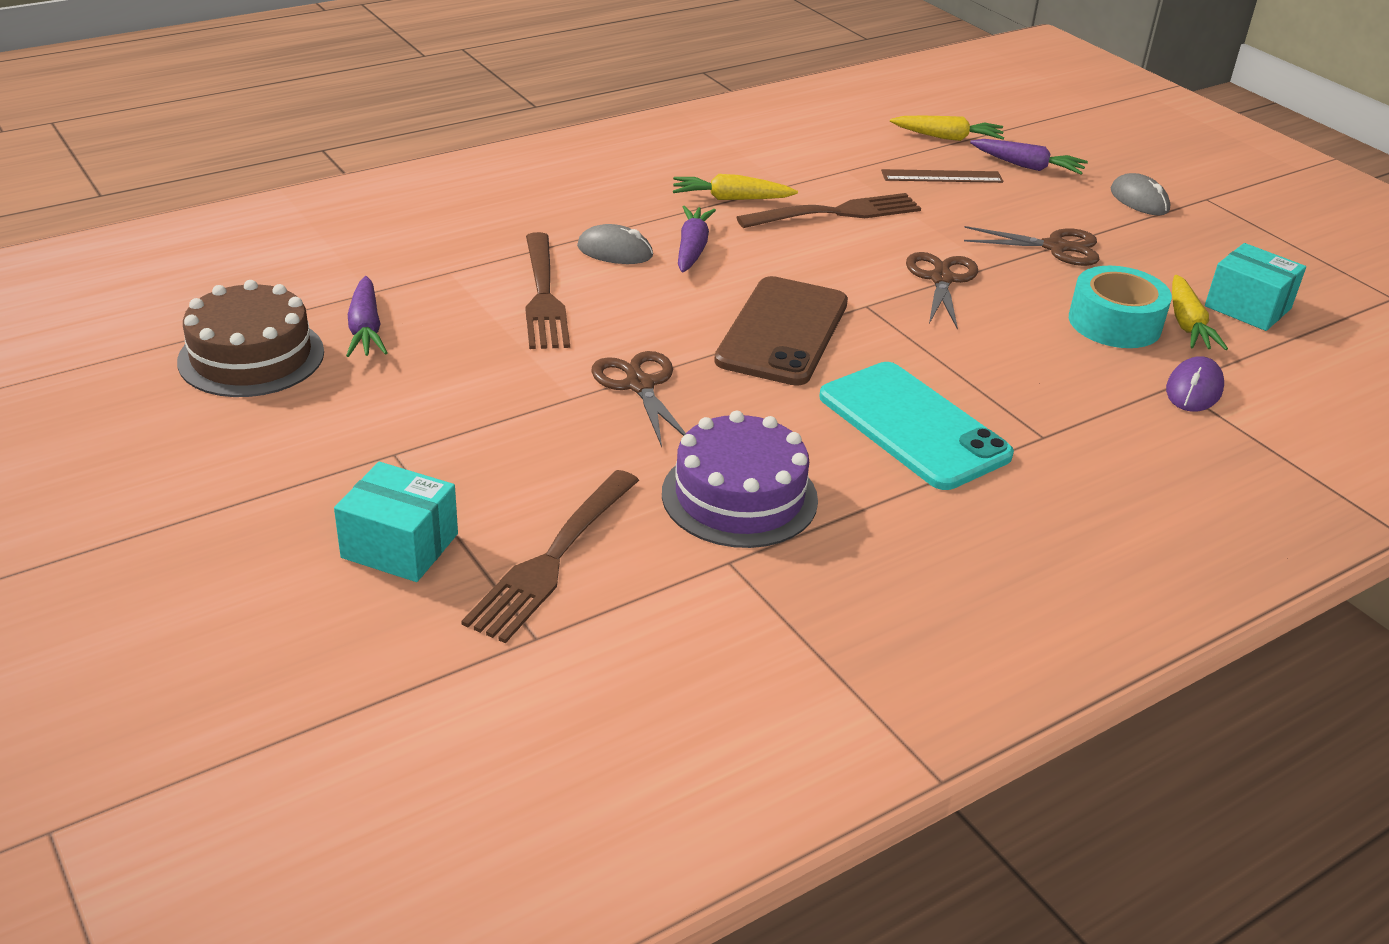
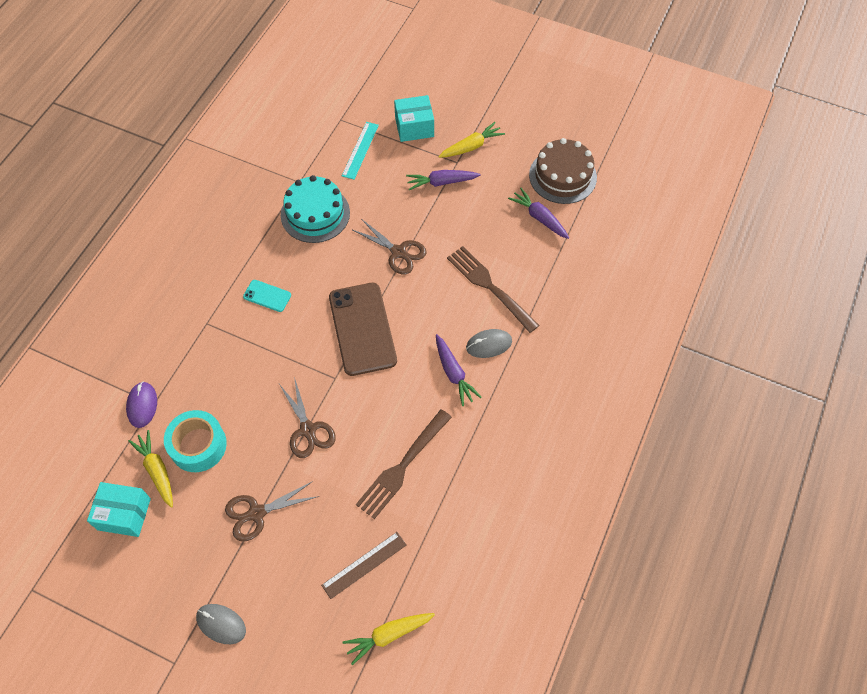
camera: 150 degrees right, 25 degrees up
(553, 557) = (360, 150): brown fork -> turquoise ruler
(731, 199) = (470, 441): yellow carrot -> yellow carrot (471, 146)
(739, 496) = (315, 214): purple cake -> turquoise cake
(913, 426) = (267, 296): turquoise phone -> turquoise phone, size x0.46
(1027, 166) = (314, 625): purple carrot -> purple carrot (441, 182)

